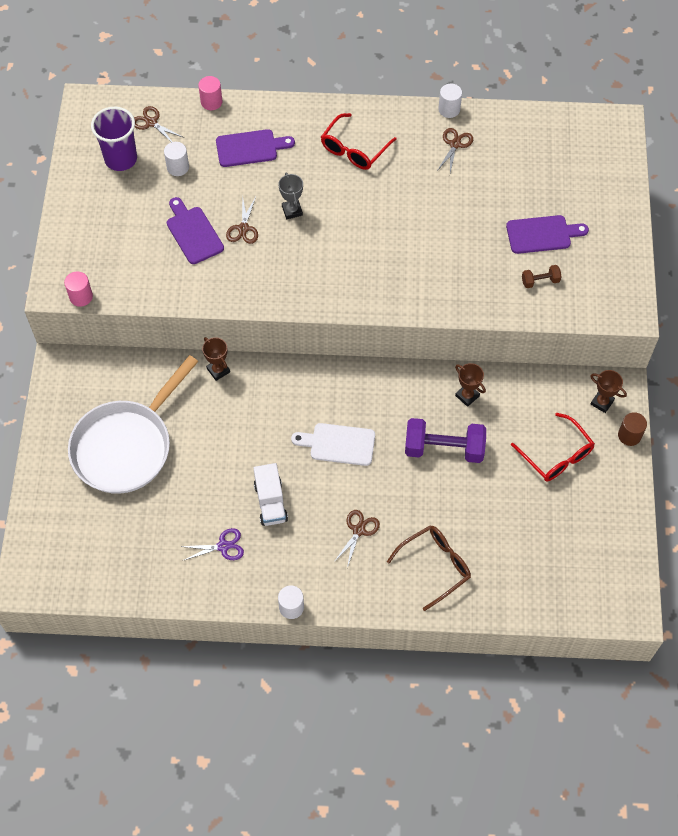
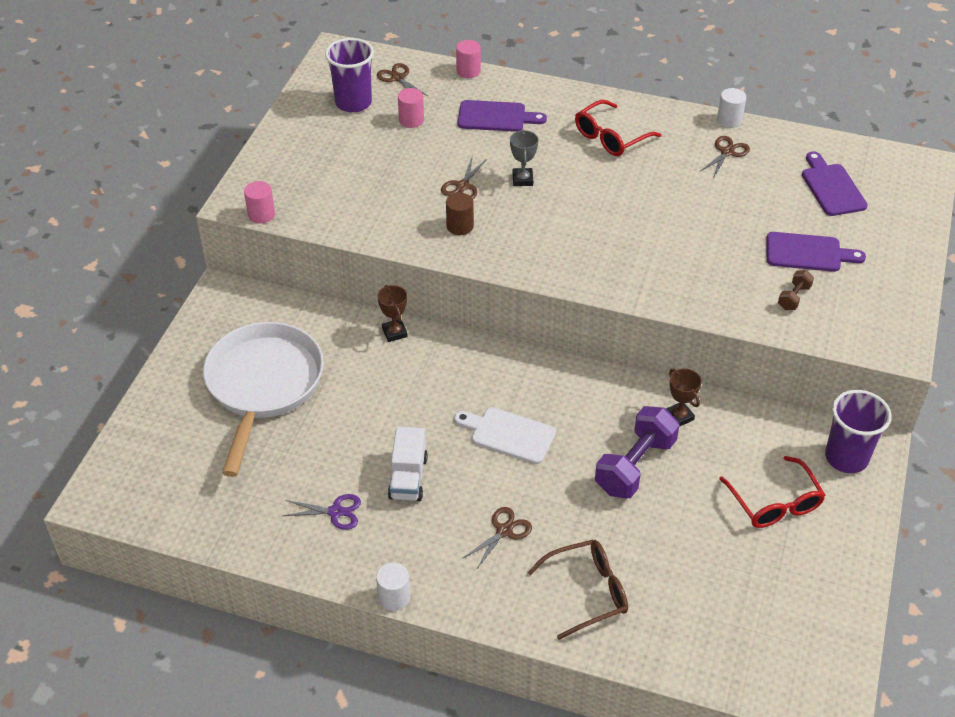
camera: 15 degrees right, 15 degrees down
(126, 446) = (263, 385): white pan -> white pan turned 135 degrees clockwise
(178, 167) = (411, 120): white cylinder -> pink cylinder
(193, 233) = (406, 180): purple cutting board -> purple cutting board (832, 187)
(444, 448) = (635, 466): purple dumbbell -> purple dumbbell turned 75 degrees counterclockwise
(540, 281) = (794, 297): brown dumbbell -> brown dumbbell turned 60 degrees counterclockwise
(602, 402) = (846, 458): brown trophy -> purple cup
(629, 435) = (874, 501): brown cylinder -> brown cylinder (460, 226)

